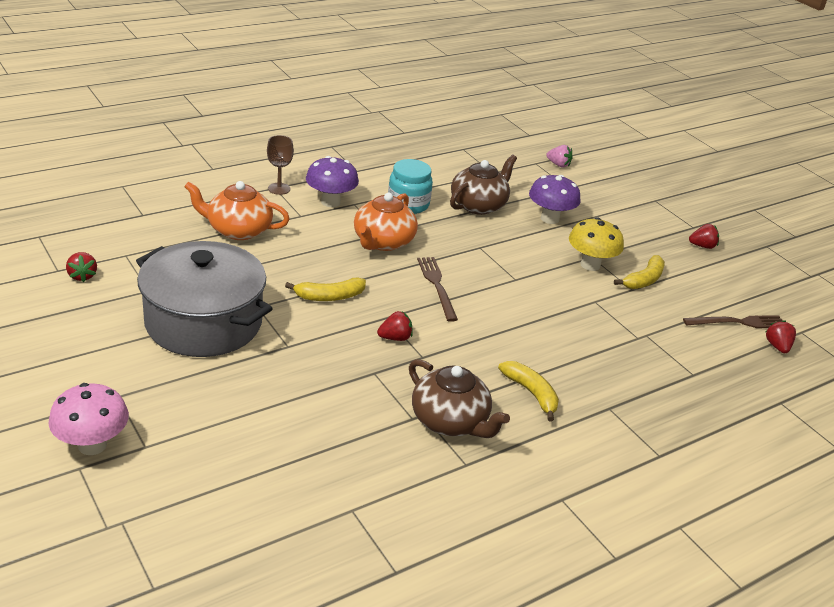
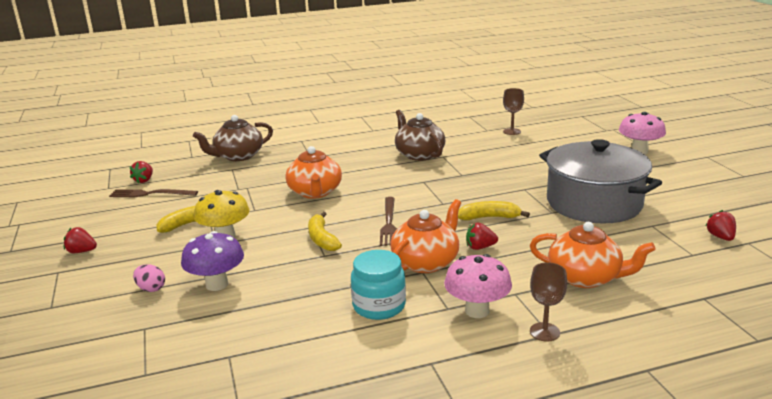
camera: 160 degrees left, 10 degrees down
(305, 506) = (512, 131): none -> brown goblet
(330, 202) = (477, 311): purple mushroom -> pink mushroom
(395, 338) = (440, 191): red strawberry -> red strawberry (480, 247)
(478, 205) = (289, 303): brown teapot -> brown teapot (238, 156)
(531, 393) = (357, 163): yellow banana -> yellow banana (322, 239)
(548, 331) = (315, 192): none -> orange teapot
(558, 165) = (113, 370): pink strawberry -> none
(598, 214) = (151, 289): none -> pink egg

